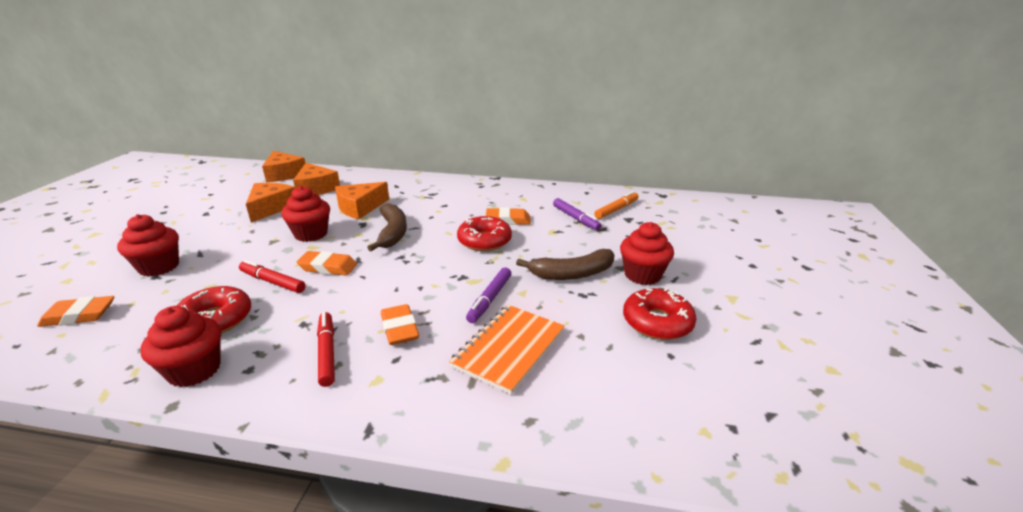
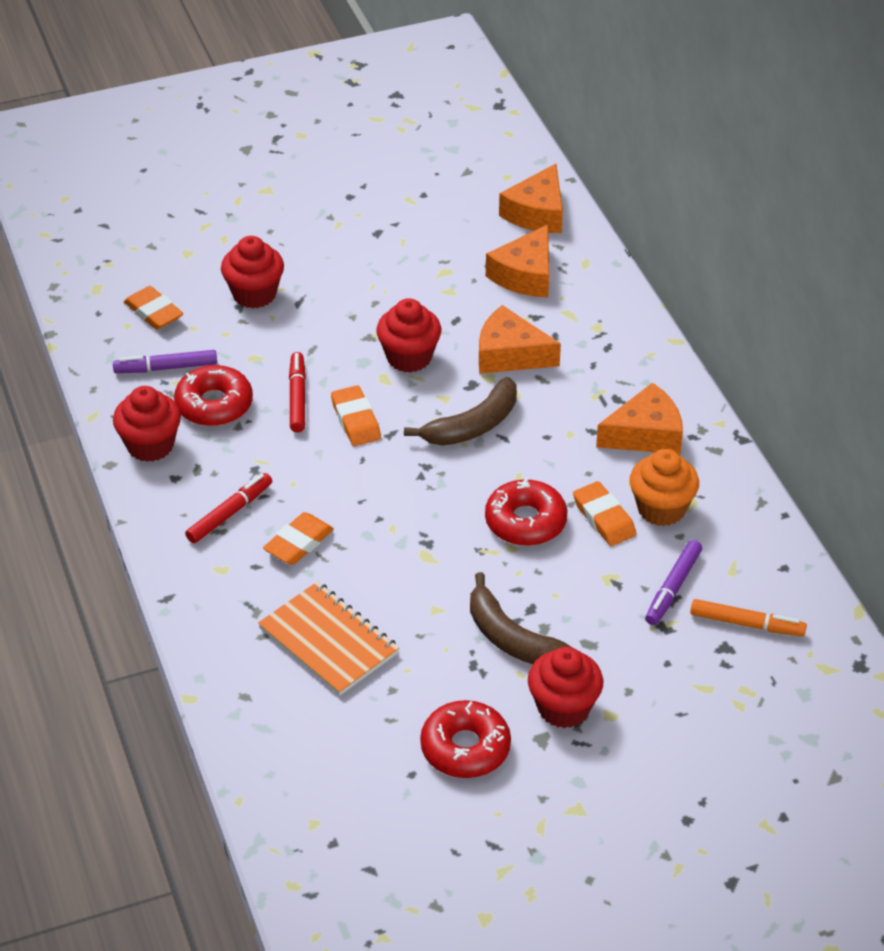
camera: 60 degrees right, 15 degrees up
(271, 208) = (437, 276): orange cheese -> orange cheese (645, 434)
(490, 299) = (401, 588): purple marker -> purple marker (166, 368)
(509, 349) = (328, 641): orange notebook -> orange notebook turned 45 degrees clockwise
(518, 205) = (661, 509): none -> orange cupcake

